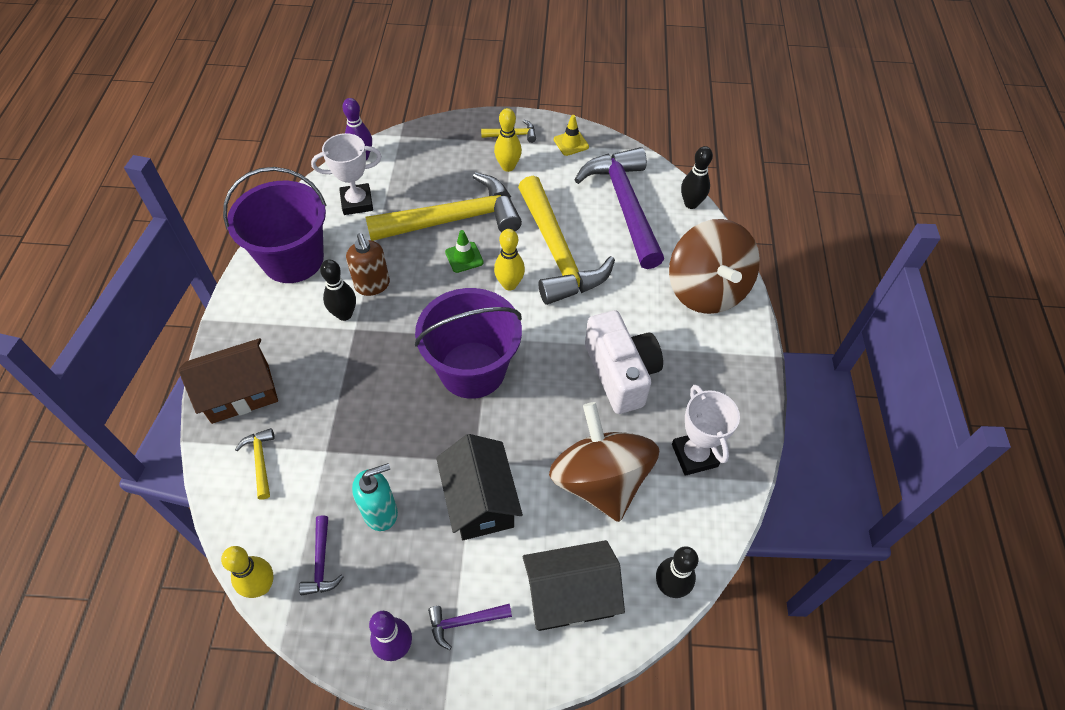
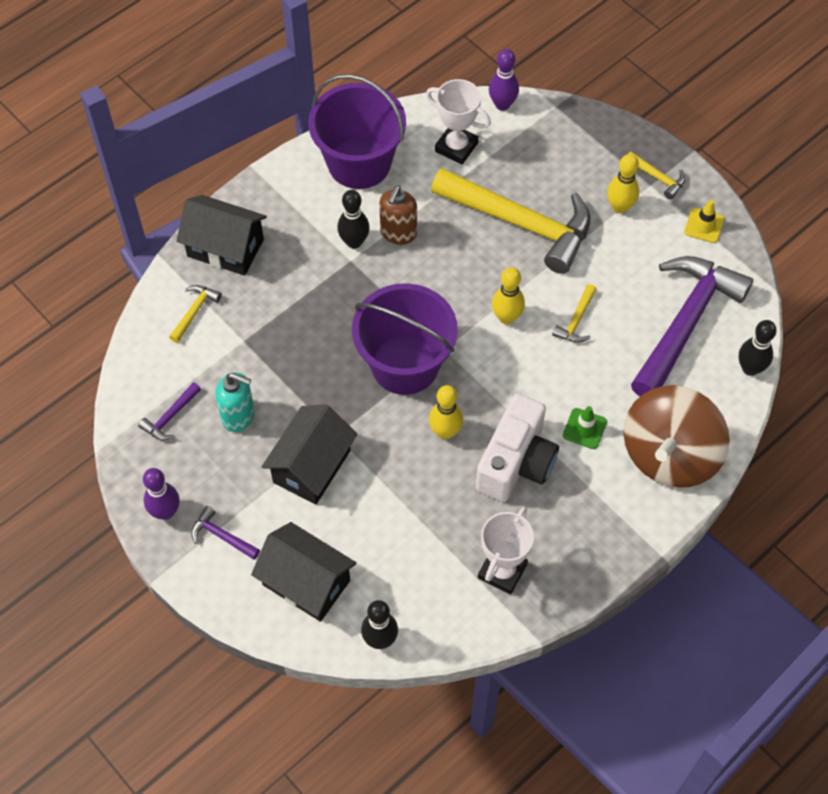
camera: 45 degrees right, 5 degrees up
(240, 393) = (225, 248): brown house -> black house
(261, 586) = (121, 400): yellow bowling pin -> yellow bowling pin (445, 432)
(464, 257) = (494, 264): green traffic cone -> green traffic cone (584, 428)
(557, 252) = (576, 320): yellow hammer -> yellow hammer, size x0.40
(600, 480) = (411, 526): brown spinning top -> none

